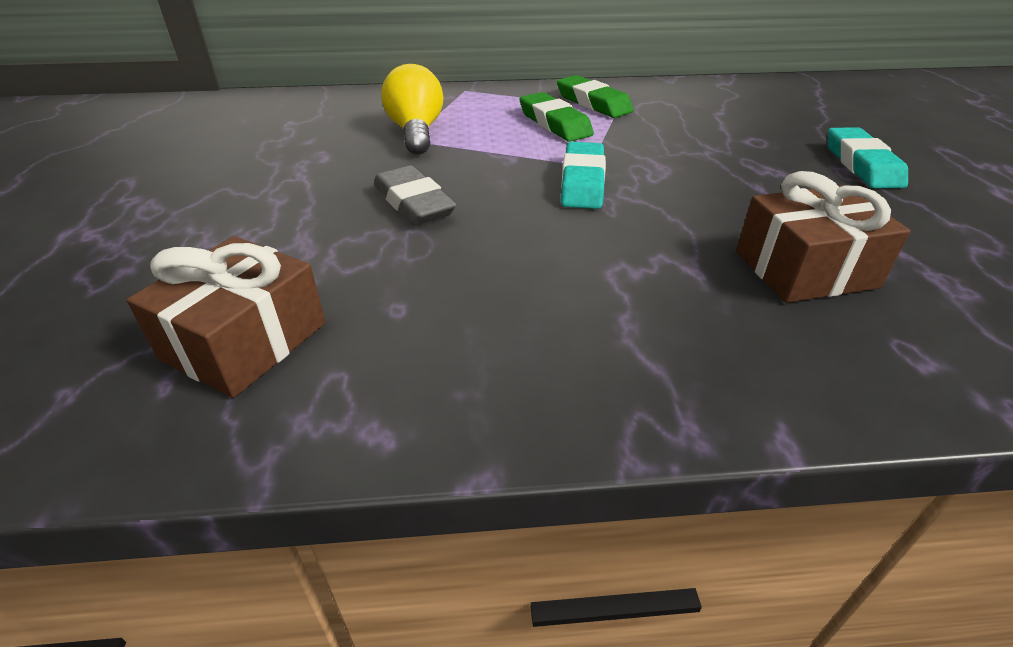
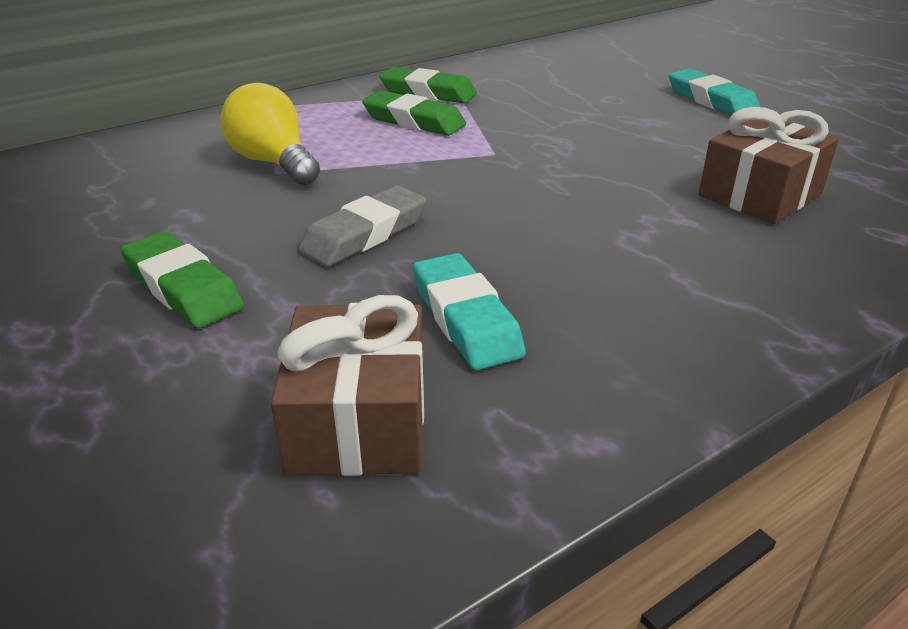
camera: 30 degrees left, 5 degrees down
(258, 206) = (183, 288): none -> green eraser
(413, 203) = (365, 234): grey eraser -> grey eraser turned 75 degrees counterclockwise
(582, 182) = (507, 170): turquoise eraser -> turquoise eraser (465, 319)

